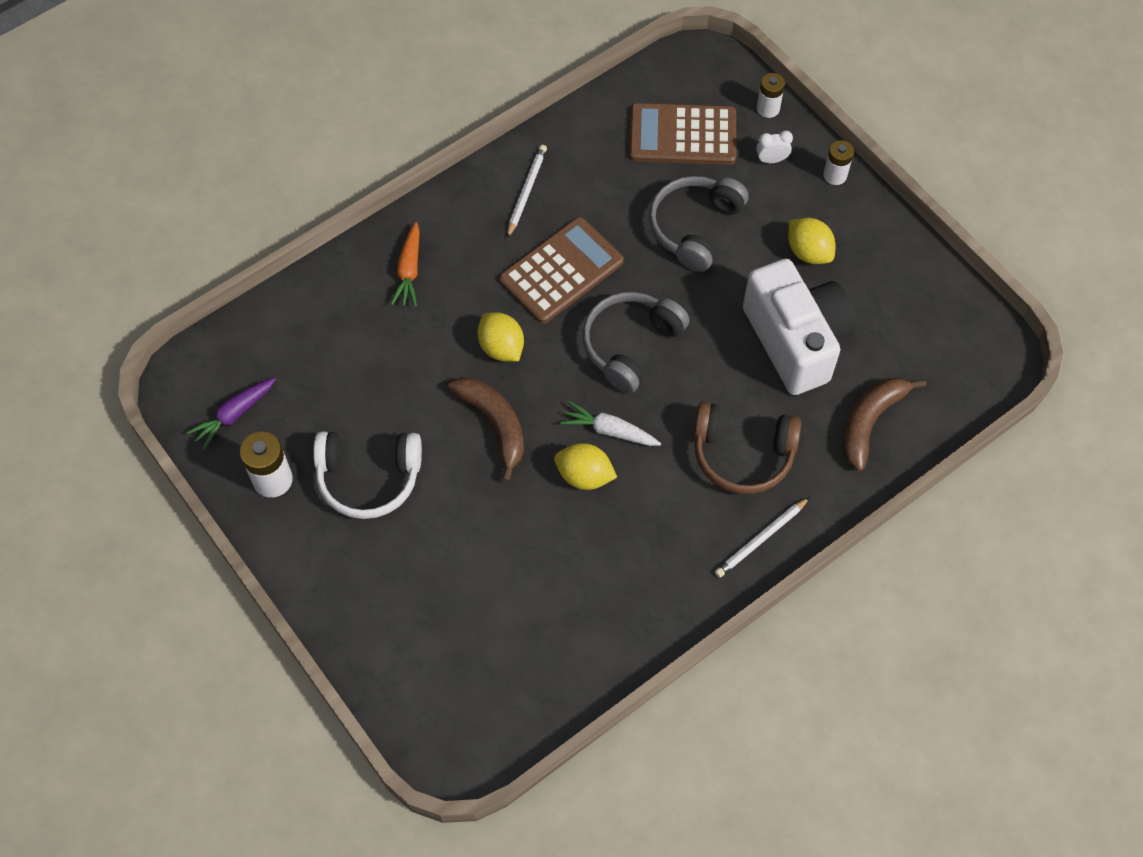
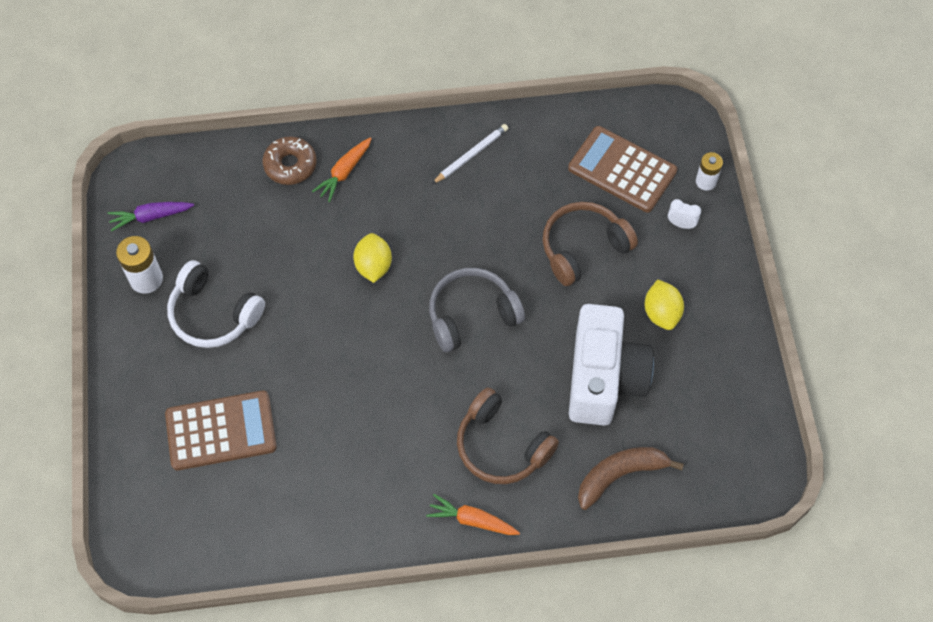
camera: 30 degrees right, 0 degrees up
(348, 290) = (290, 165): none -> brown donut
(495, 425) = (330, 323): brown banana -> none
(561, 271) = (457, 230): brown calculator -> brown calculator (221, 431)
(584, 476) = (370, 397): yellow lemon -> none
(609, 430) = (412, 372): white carrot -> none
(694, 227) = (583, 248): grey headphones -> brown headphones
(761, 539) = (472, 520): white pencil -> orange carrot
(835, 175) = (725, 262): white battery -> none

